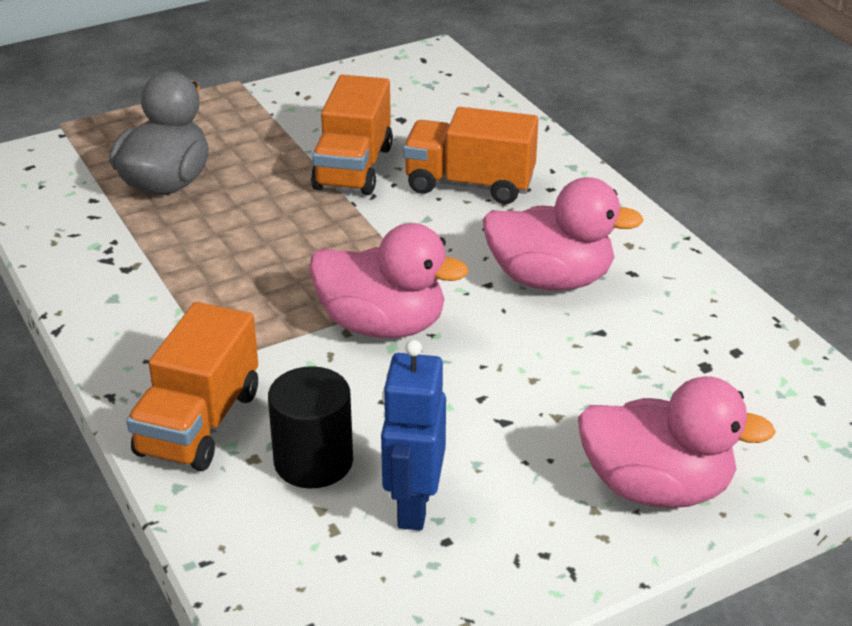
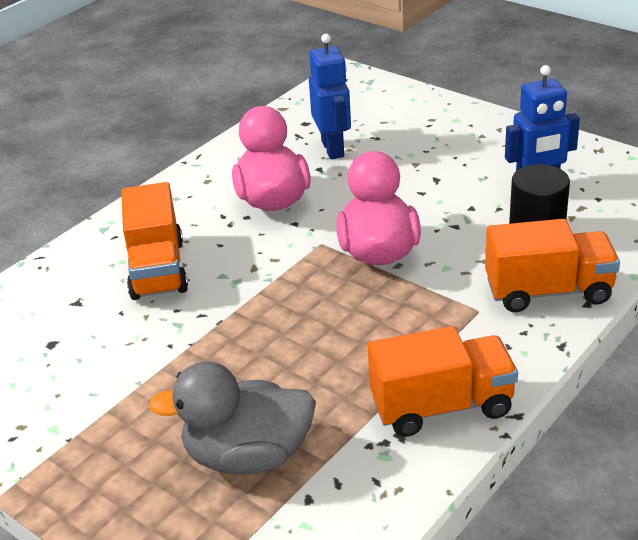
camera: 110 degrees left, 0 degrees up
(353, 168) = (159, 341): orange truck -> orange truck (441, 406)
(644, 356) = (333, 149): none -> blue robot
(657, 488) = (447, 122): pink duck -> none

